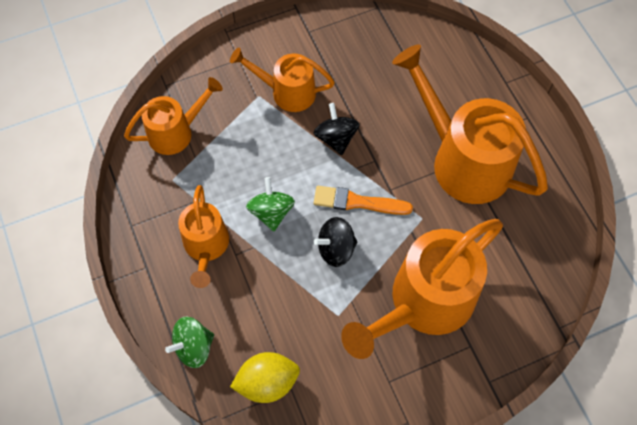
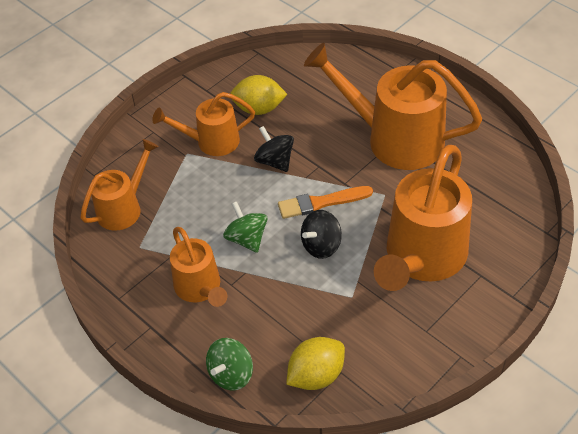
camera: 20 degrees left, 15 degrees down
(348, 73) = (259, 109): none -> yellow lemon

